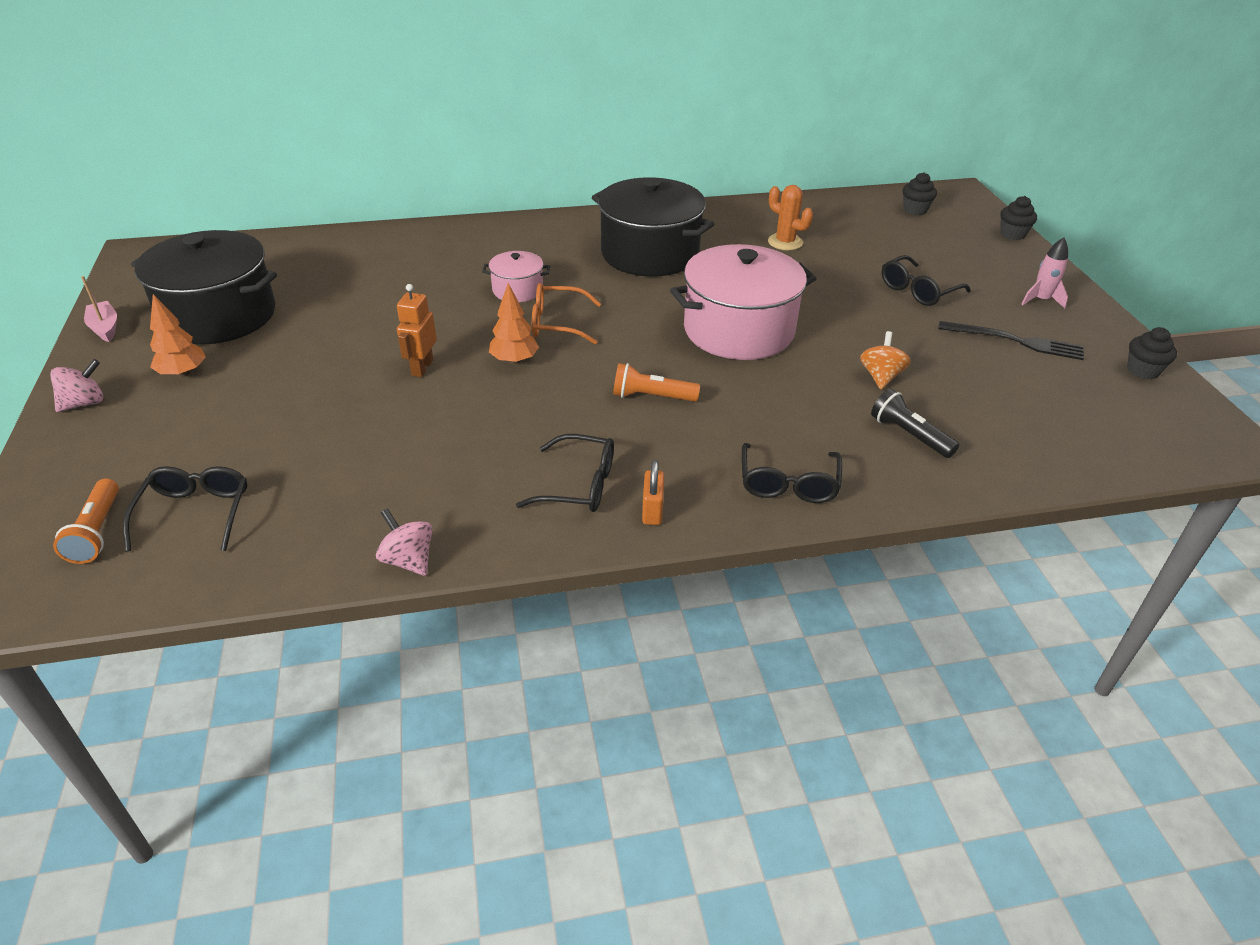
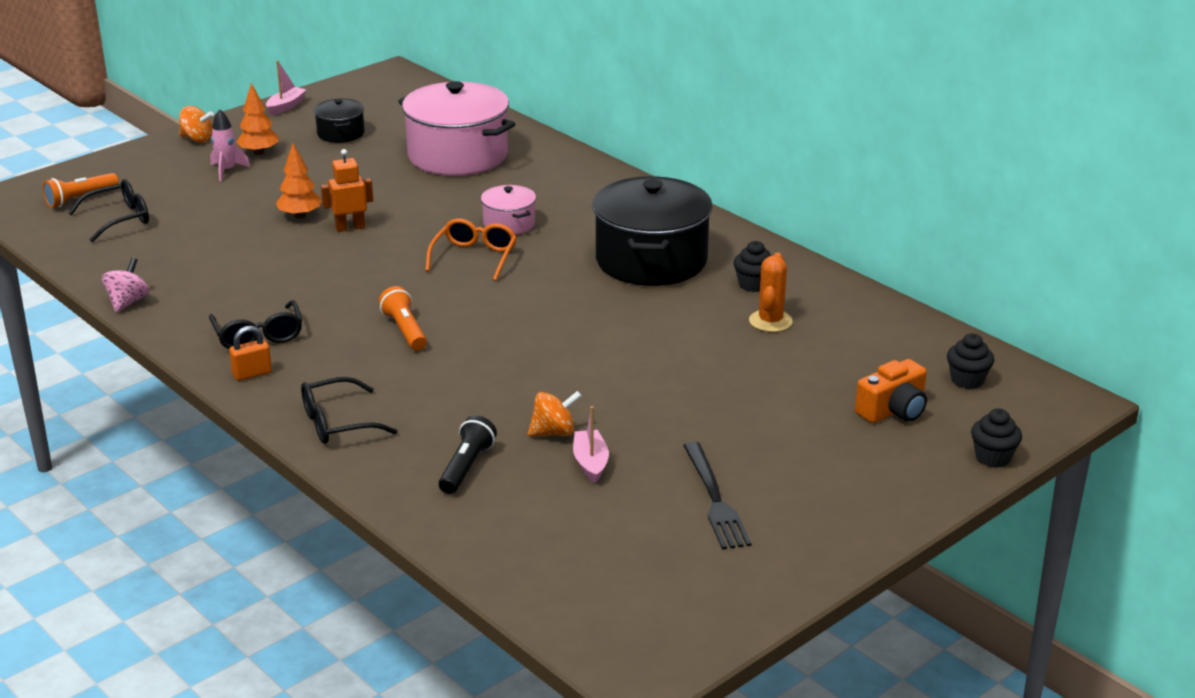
camera: 60 degrees right, 10 degrees down
(84, 403) = (197, 139): pink spinning top -> orange spinning top
(219, 316) = (341, 133): black pot -> black pot, size x0.48
(514, 360) = (398, 258): orange tree -> orange tree (300, 216)
(558, 323) = (474, 257): orange glasses -> orange glasses turned 45 degrees clockwise
(738, 330) = (558, 341): pink pot -> pink pot (458, 155)
(918, 290) = (760, 420): black glasses -> none
(936, 243) = (893, 410): none -> orange camera
(937, 375) = (590, 463): none -> pink boat
(1041, 300) = (835, 502): pink rocket -> pink rocket (227, 171)
(1142, 370) = (742, 593): black cupcake -> black cupcake (753, 285)

